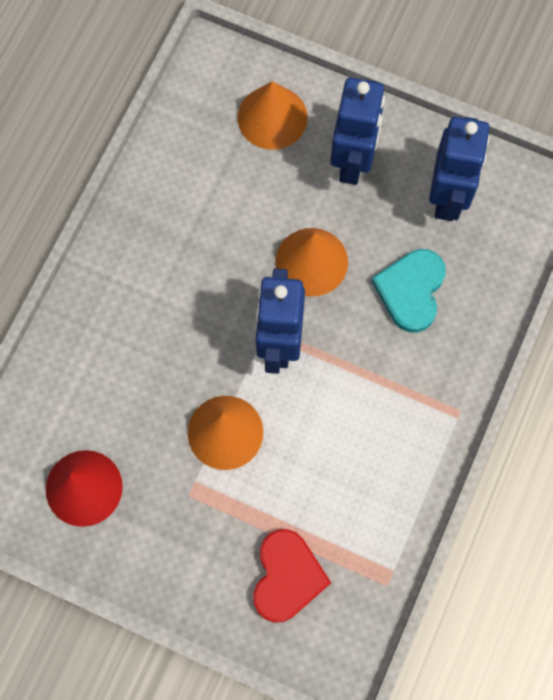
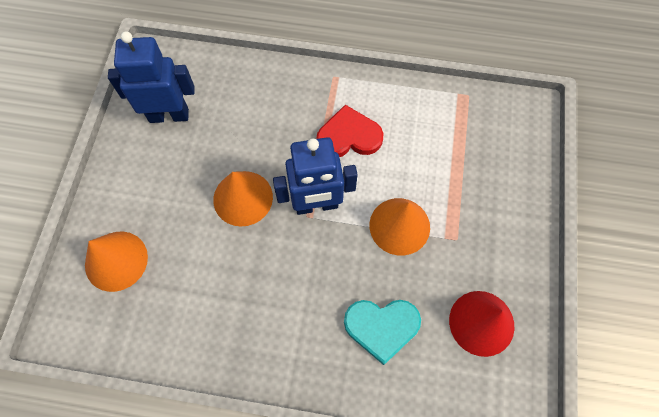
camera: 105 degrees left, 5 degrees down
(287, 577) = (489, 157): red heart -> red heart (349, 136)
(353, 161) = (149, 187): blue robot -> none
(411, 290) = (251, 124): turquoise heart -> turquoise heart (381, 327)

